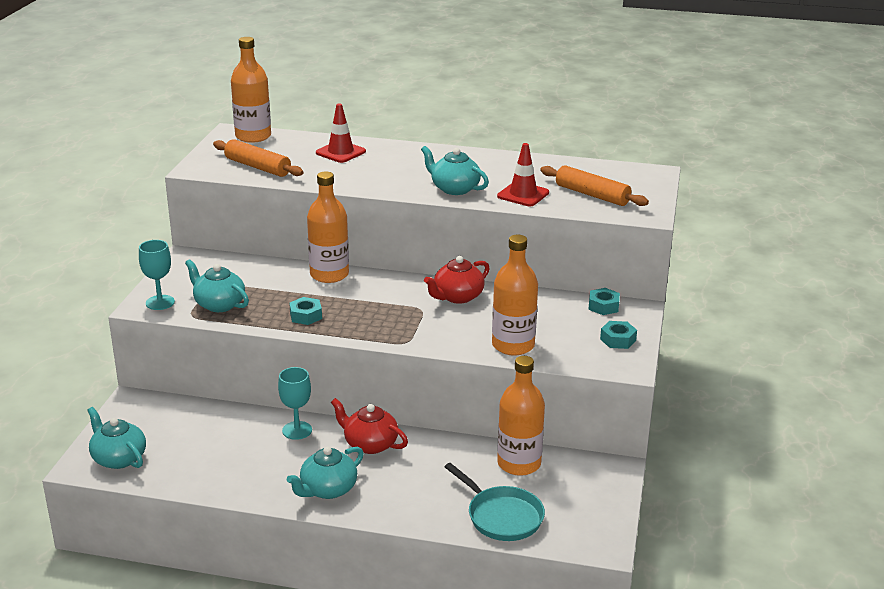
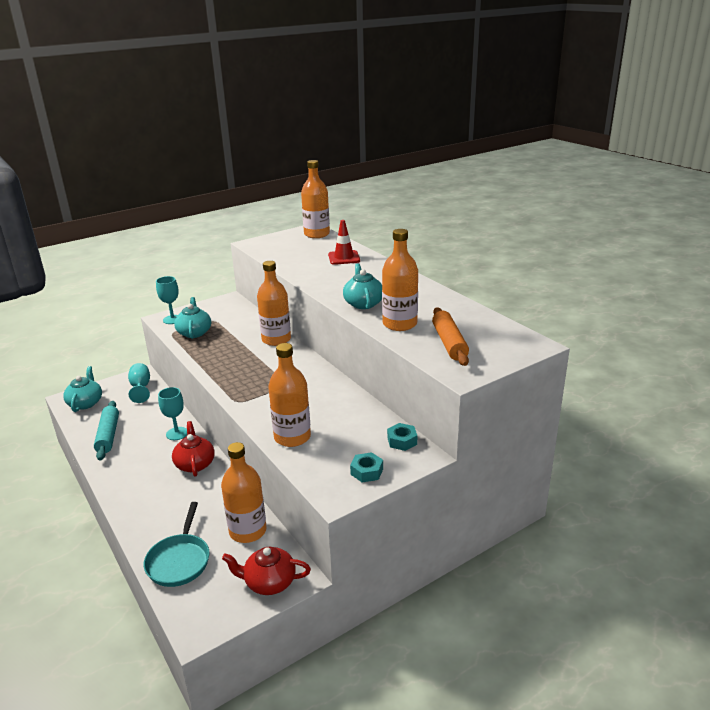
camera: 45 degrees right, 0 degrees up
(161, 412) = (141, 388): none -> turquoise goblet
(219, 471) = (108, 435): none -> turquoise rolling pin
(257, 167) = (282, 252): orange rolling pin -> none
(306, 316) = (220, 359): turquoise nut -> none
(327, 489) = (131, 478): turquoise teapot -> none
(457, 297) = (319, 386): red teapot -> red teapot (269, 582)
(523, 194) = (399, 324): red traffic cone -> orange bottle

